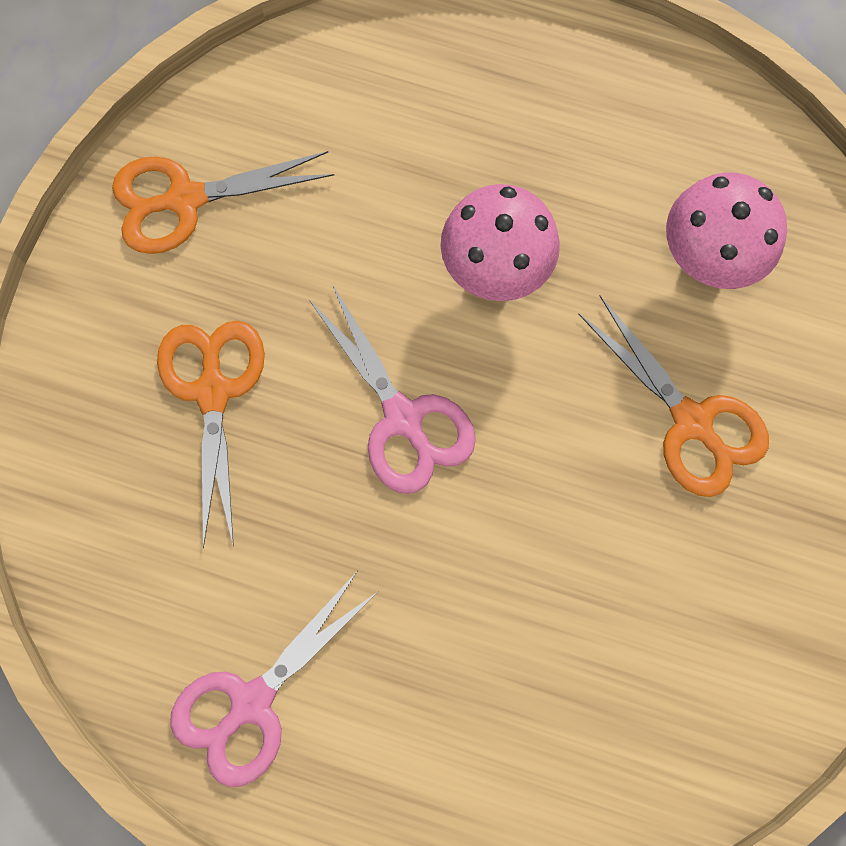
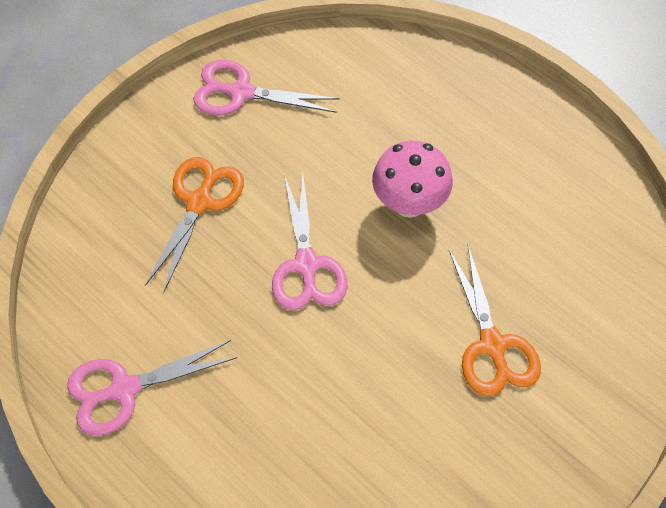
camera: 25 degrees right, 15 degrees down
(185, 199) = (241, 92): orange scissors -> pink scissors
(708, 257) = (551, 252): pink mushroom -> none

